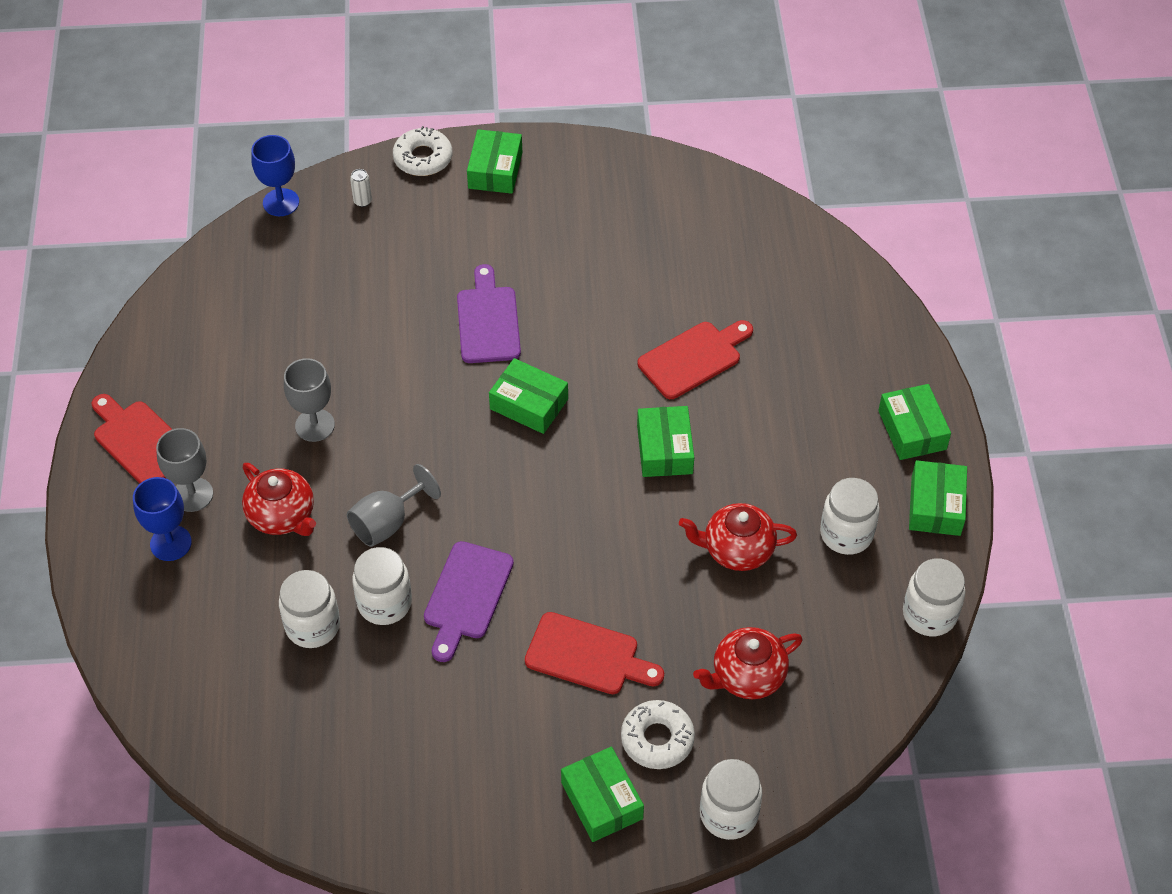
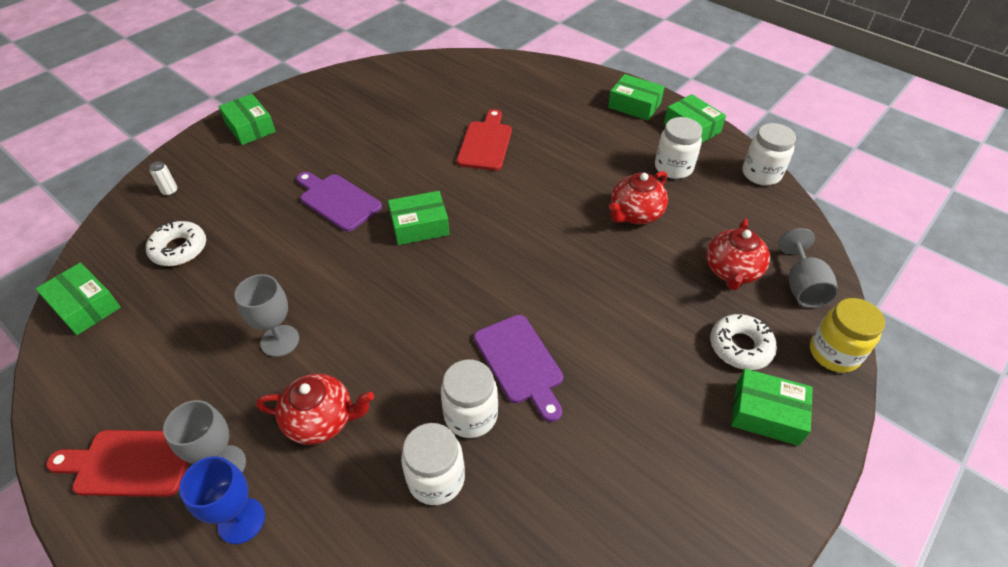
camera: 45 degrees left, 5 degrees down
(281, 202) = (102, 227): blue goblet -> none
(387, 523) = (409, 361): grey goblet -> grey goblet (802, 286)
(423, 158) = (191, 147): white donut -> white donut (179, 249)
(587, 655) = (638, 334): red cutting board -> none
(665, 449) = (529, 194): green box -> green box (85, 306)
(728, 814) = (833, 353): white jar -> yellow jar

